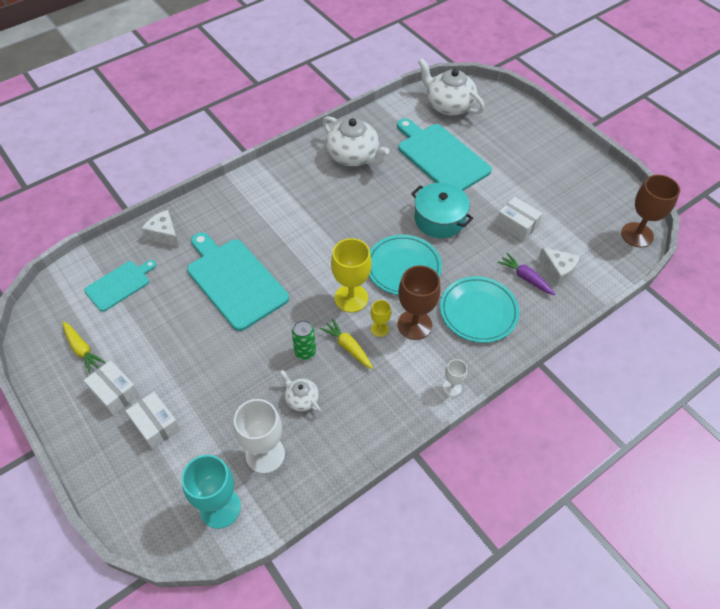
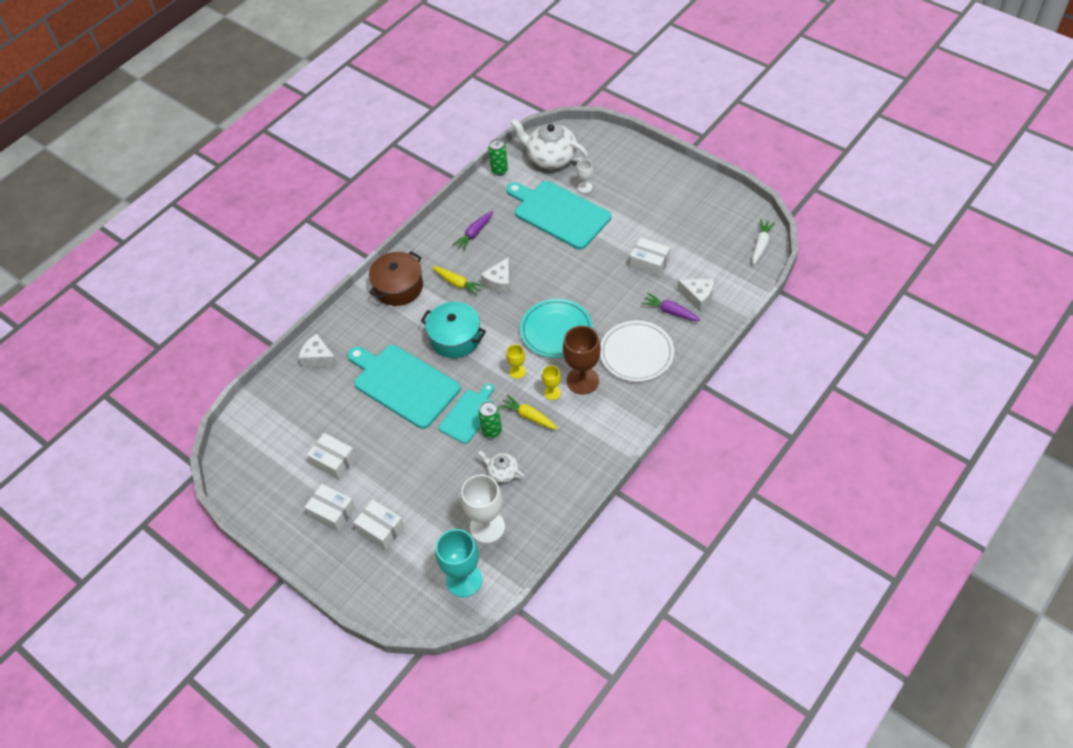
camera: 10 degrees left, 0 degrees up
(82, 349) = (285, 483): yellow carrot -> yellow carrot (457, 283)
(119, 284) = (295, 416): turquoise cutting board -> turquoise cutting board (469, 414)
(137, 340) = (334, 461): none -> white box
(265, 187) = (398, 287): none -> brown pot
(351, 298) = (517, 372): yellow goblet -> yellow goblet, size x0.51
(353, 156) = (474, 234): white teapot -> purple carrot
(363, 207) = (500, 282): none -> white cheese
(396, 105) = (499, 170): none -> green can
(439, 219) = (576, 276): turquoise pot -> turquoise pot (455, 338)
(452, 387) = (632, 427): white goblet -> white goblet (585, 187)
(478, 311) = (636, 353): turquoise plate -> white plate
(637, 235) = (761, 245): brown goblet -> white carrot

